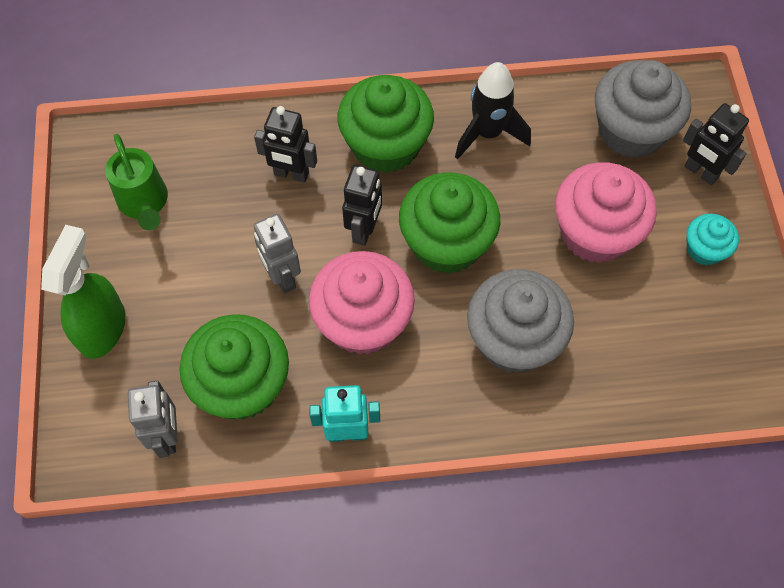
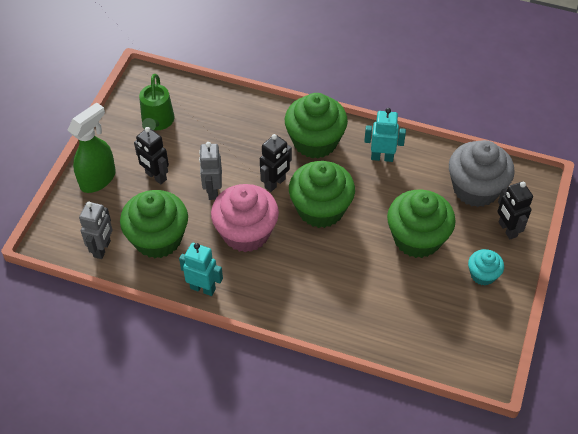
camera: 25 degrees right, 10 degrees down
(291, 174) = (249, 137): black robot -> black robot (155, 176)
(487, 133) = (382, 157): black rocket -> turquoise robot
(514, 340) = (330, 278): grey cupcake -> none
(595, 233) = (417, 238): pink cupcake -> green cupcake

